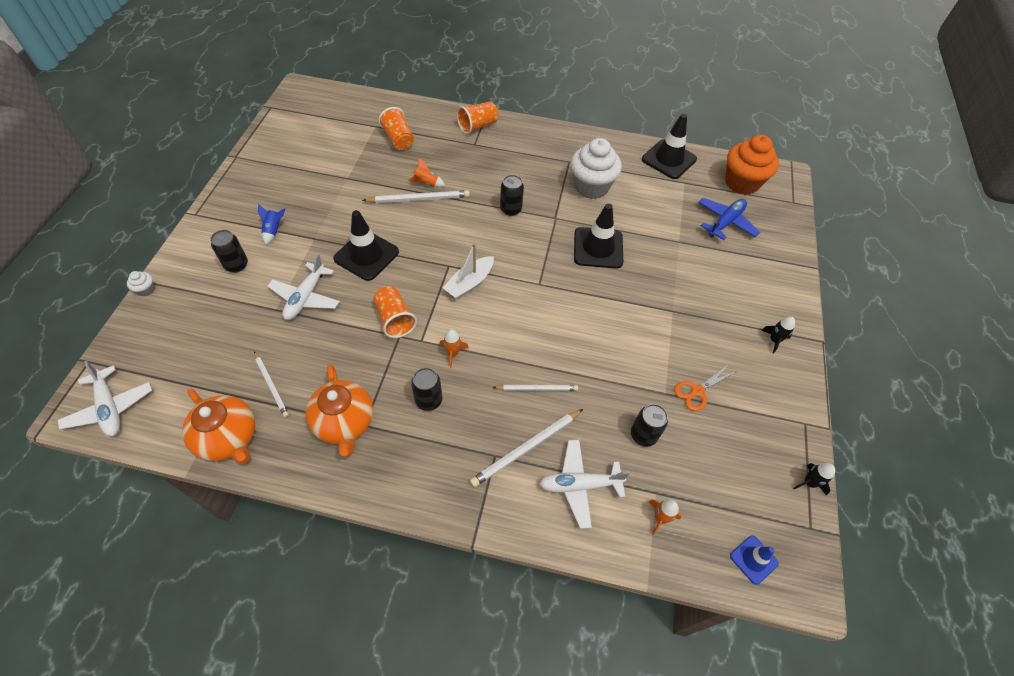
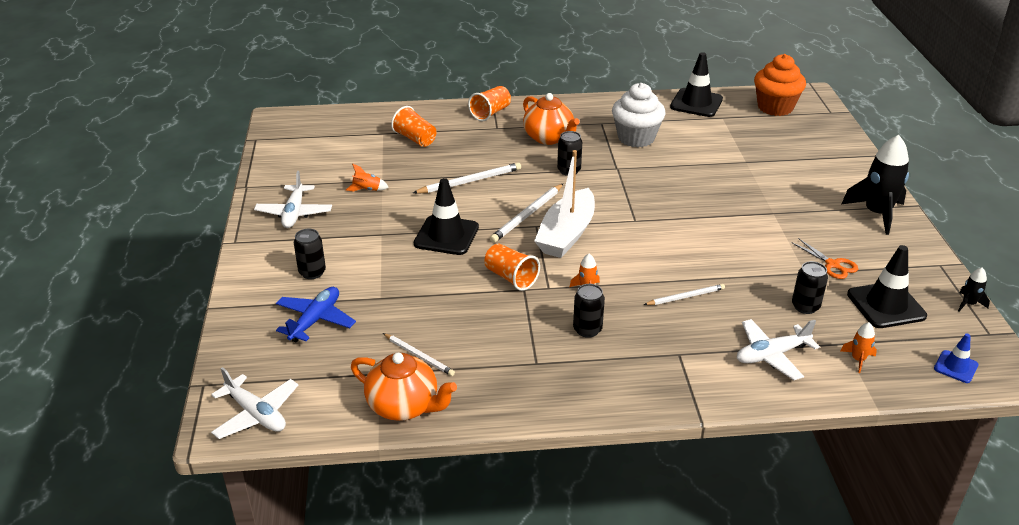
camera: 15 degrees left, 20 degrees down
(146, 290) = (225, 313): white cupcake -> none
(274, 231) = (333, 237): blue rocket -> none
(306, 297) = (406, 281): white plane -> white plane (294, 213)
(344, 423) = (515, 366): orange teapot -> orange teapot (549, 138)
(427, 183) = (469, 167): orange rocket -> orange rocket (367, 190)
(469, 283) = (566, 234): white boat -> white boat, size x1.59
(526, 449) = (705, 342): white pencil -> white pencil (527, 215)
(598, 248) = (673, 182): black traffic cone -> black traffic cone (886, 305)
(697, 391) = (832, 265): orange scissors -> orange scissors turned 75 degrees counterclockwise
(725, 222) = (779, 139): blue plane -> blue plane (315, 320)
(774, 340) = (877, 213): black rocket -> black rocket, size x2.20

